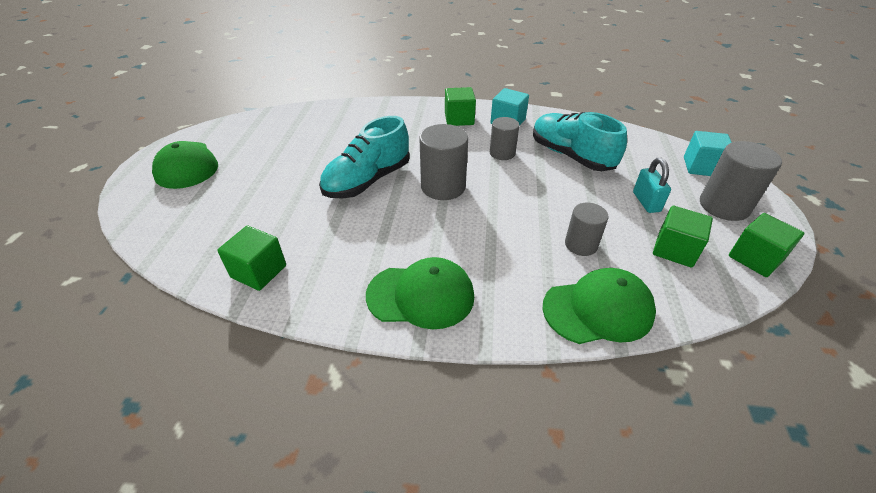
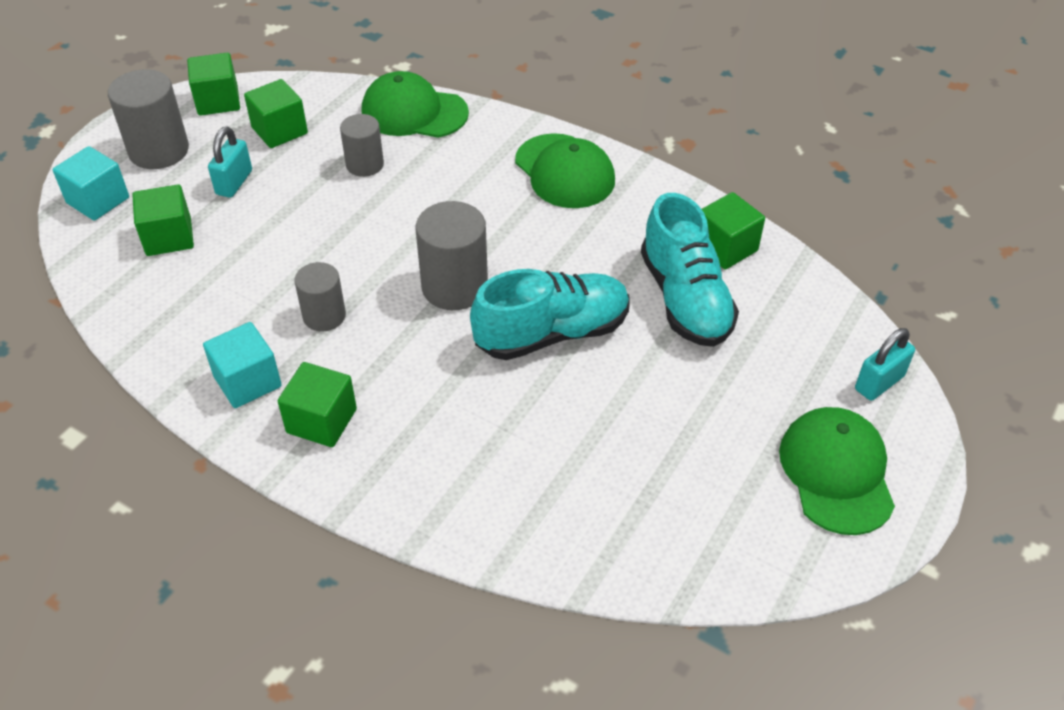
camera: 155 degrees left, 5 degrees up
(146, 213) = (879, 383): none -> turquoise padlock
(421, 295) = (564, 171): green cap -> green cap turned 150 degrees counterclockwise
(571, 156) = (234, 276): turquoise shoe -> turquoise shoe (685, 299)
(633, 162) = (169, 237): none -> green cube

